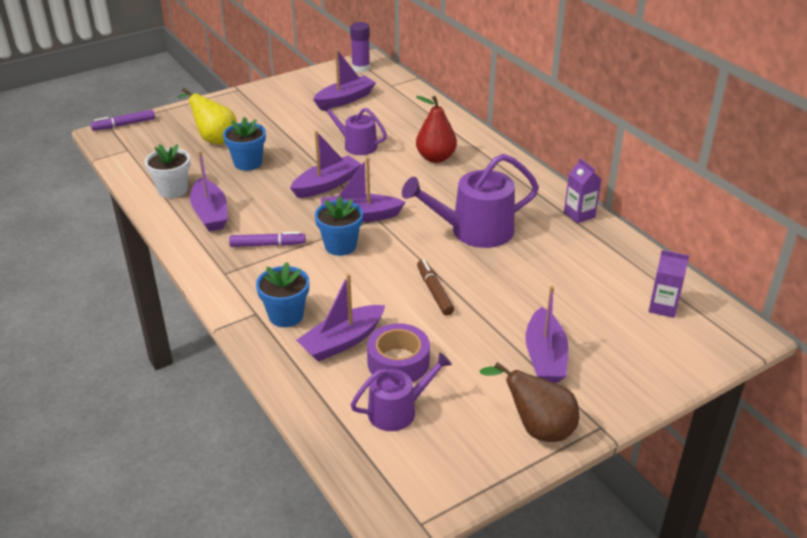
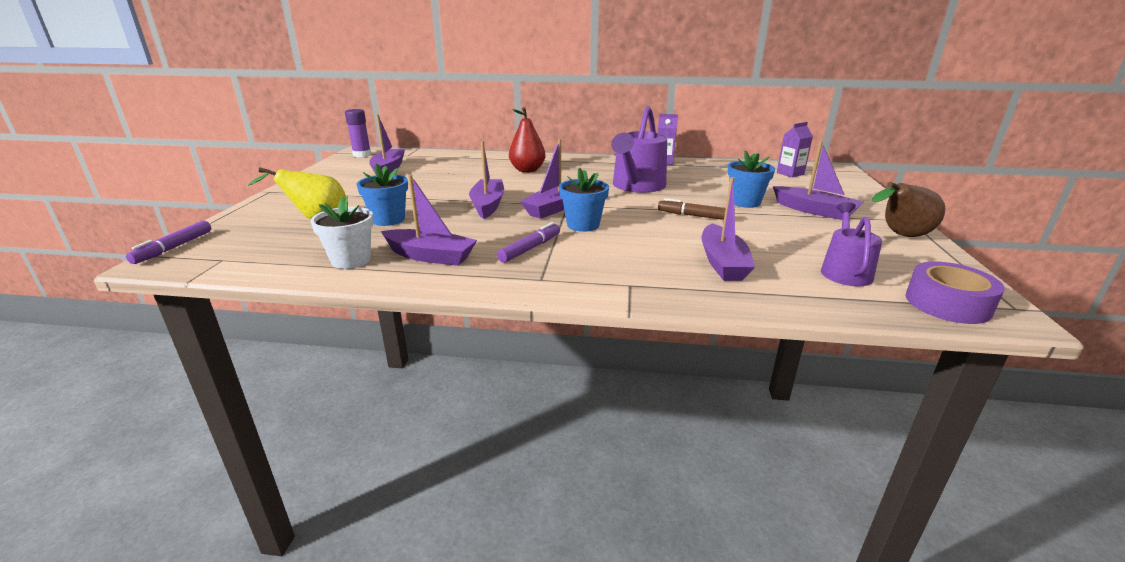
camera: 50 degrees left, 10 degrees down
(286, 315) = (653, 273): blue flower pot -> blue flower pot (745, 202)
(356, 145) = (457, 183): purple watering can -> none
(398, 362) = (776, 252): purple tape -> purple tape (947, 304)

